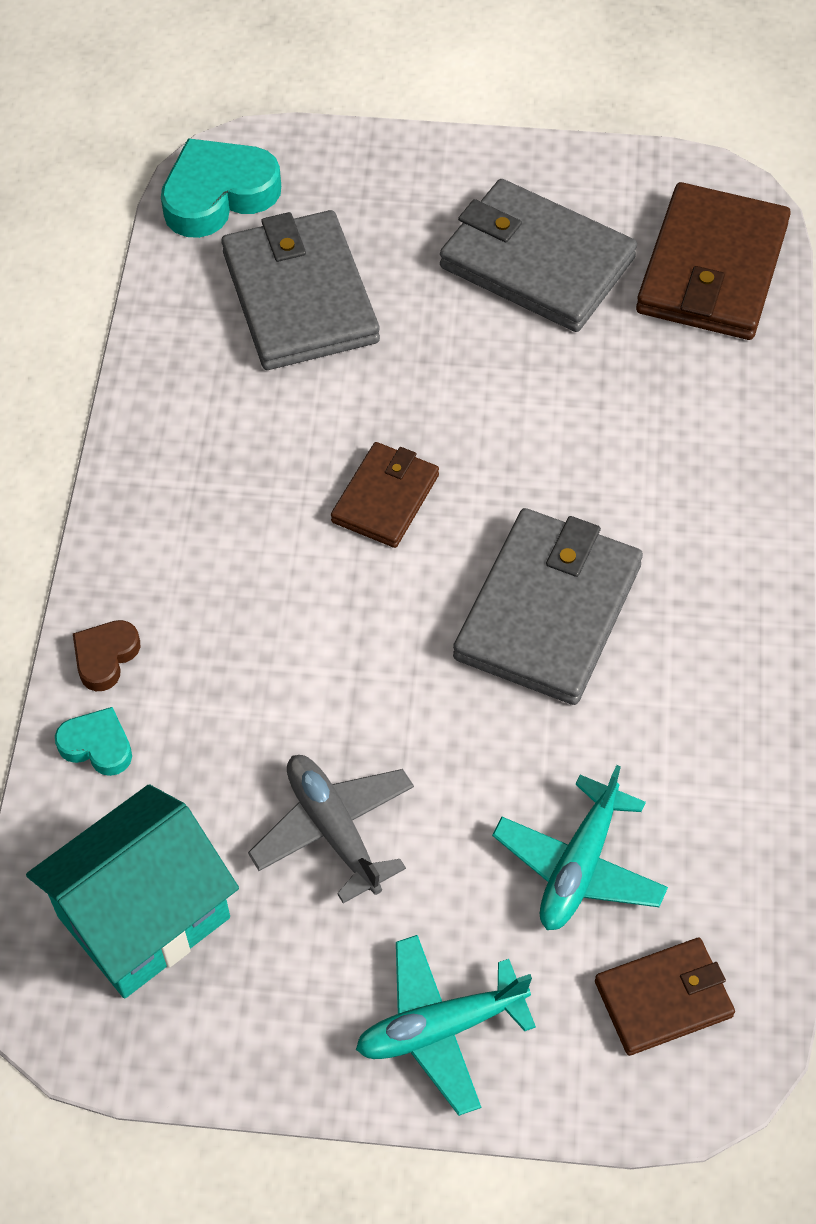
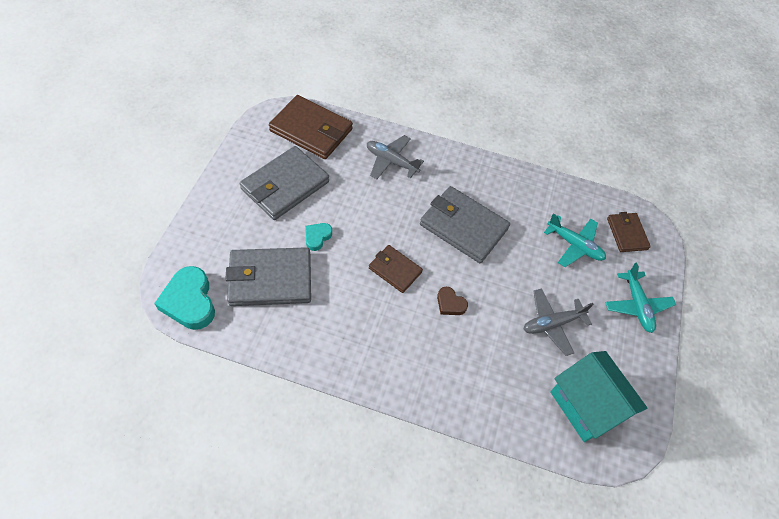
camera: 85 degrees left, 0 degrees up
(97, 745) = (501, 412): turquoise heart -> turquoise heart (317, 237)
(105, 657) = (455, 401): brown heart -> brown heart (450, 304)
(685, 435) = (391, 161): none -> grey plane

